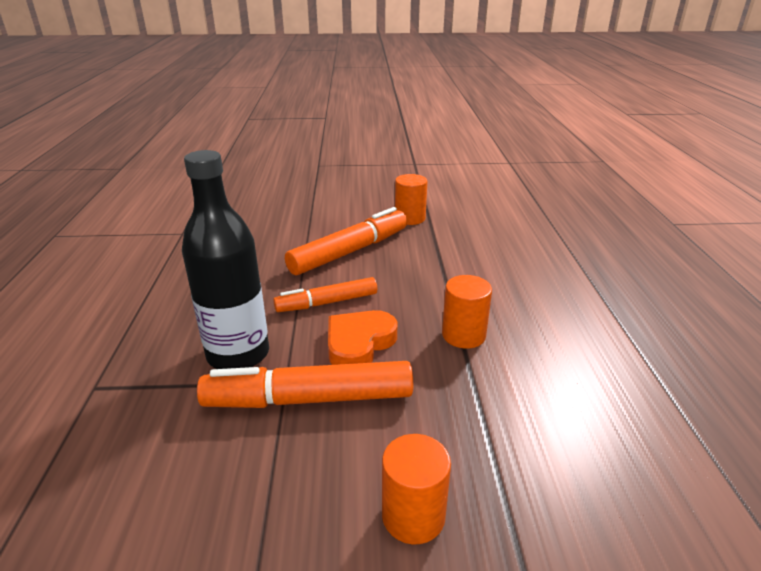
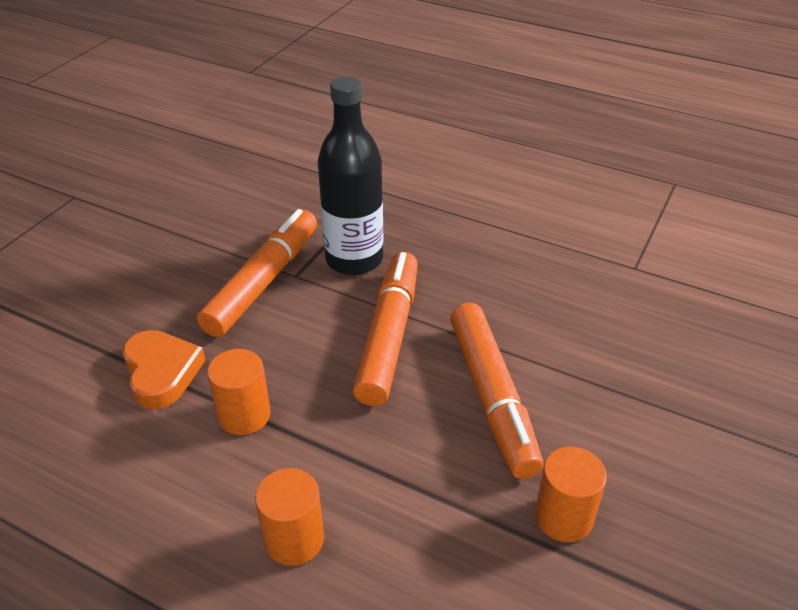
camera: 120 degrees right, 10 degrees up
(327, 302) = (389, 336): orange marker -> orange marker, size x1.59
(359, 344) = (302, 333): orange heart -> orange heart (162, 372)
(413, 516) = (119, 293): orange cylinder -> orange cylinder (294, 539)

